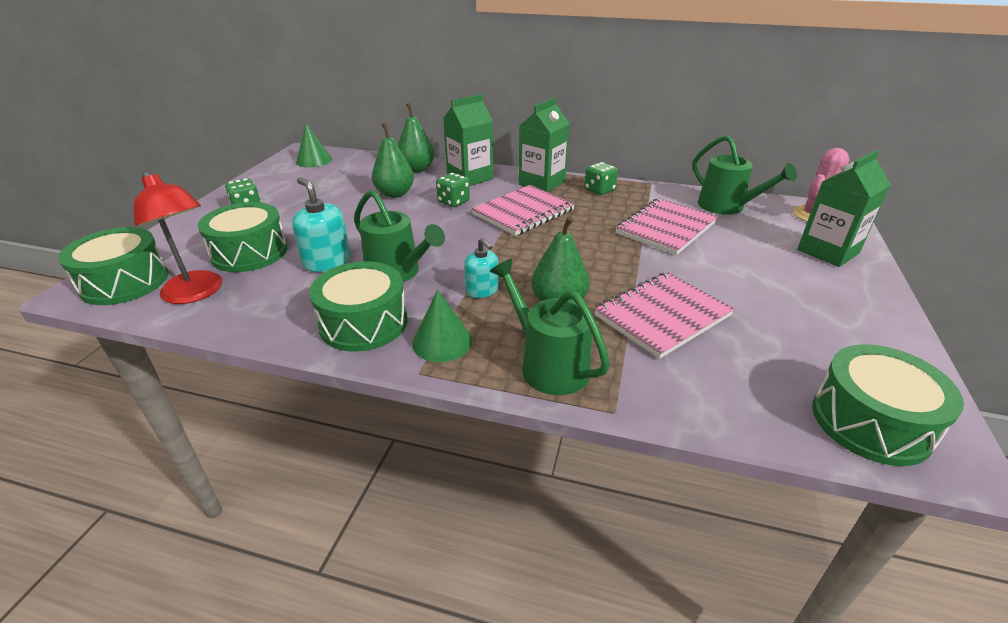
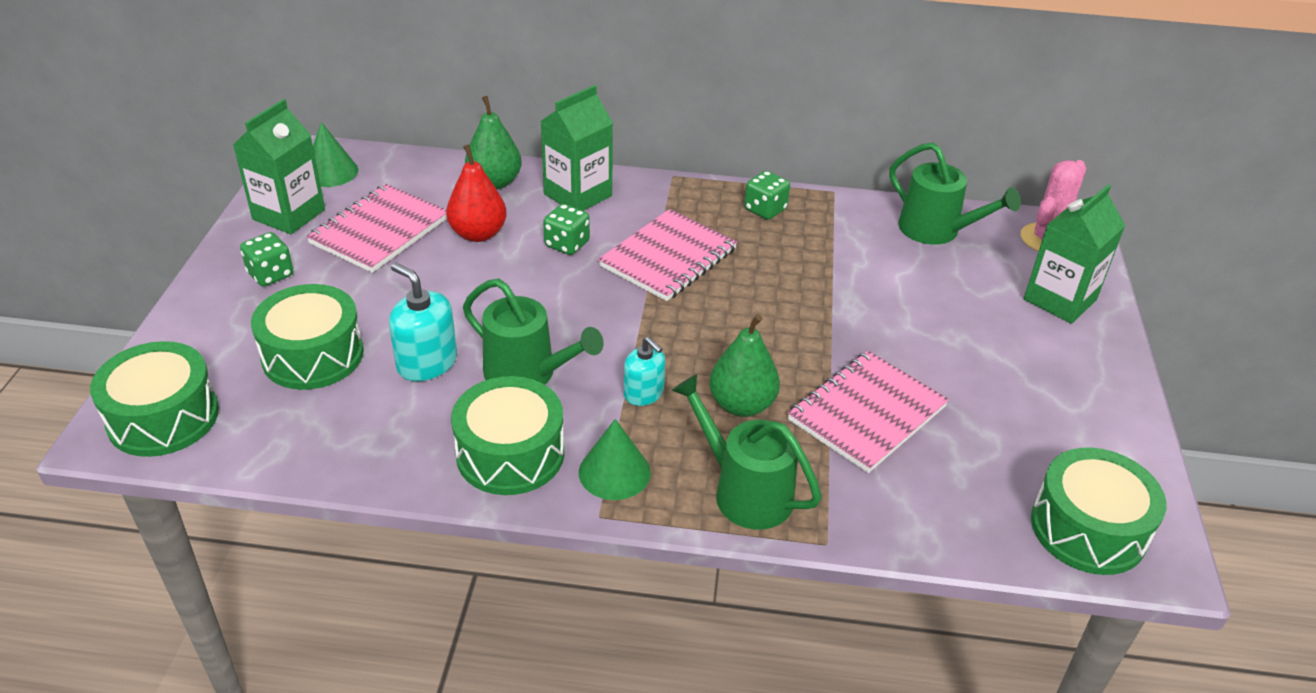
camera: 10 degrees left, 5 degrees up
(196, 293) = (273, 428): red lamp -> none
(395, 194) = (478, 234): green pear -> red pear
(542, 183) = (683, 200): green carton -> green carton (289, 214)
(665, 228) = (860, 274): pink notebook -> pink notebook (379, 231)

